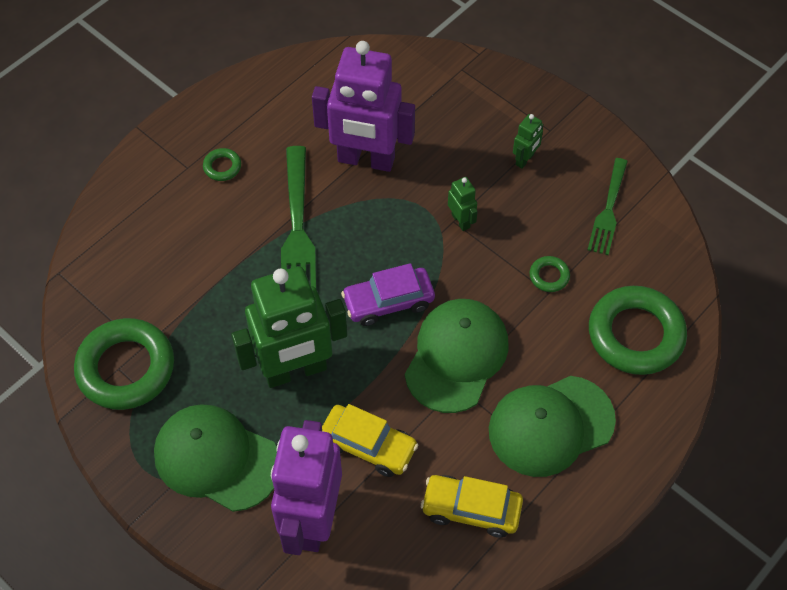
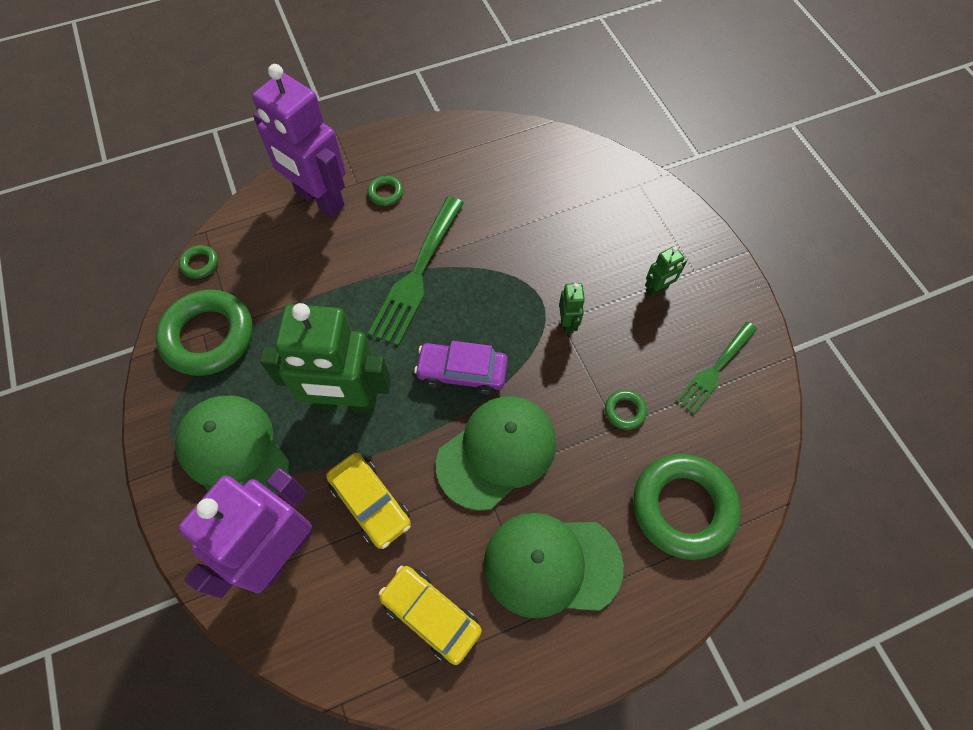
camera: 25 degrees right, 5 degrees up
(73, 305) = (200, 264): none -> green ring
(366, 160) = (511, 234): purple robot -> purple robot (319, 199)

